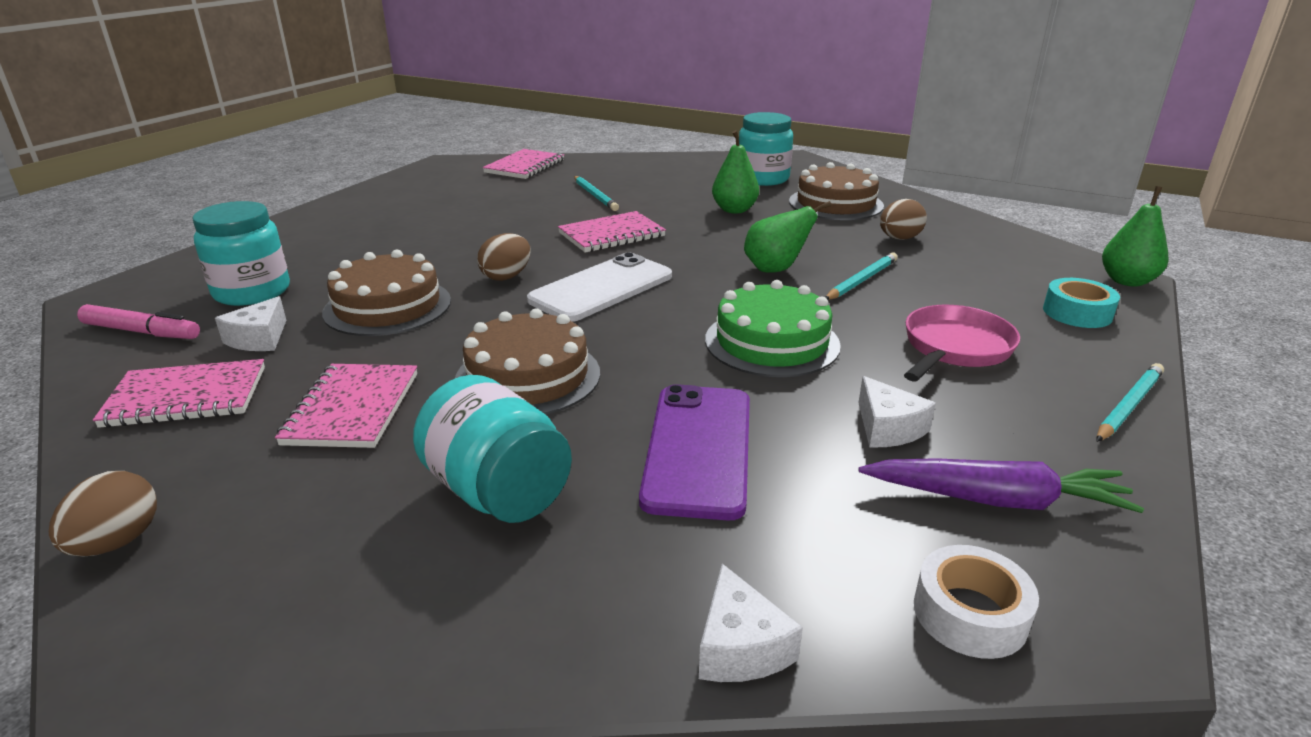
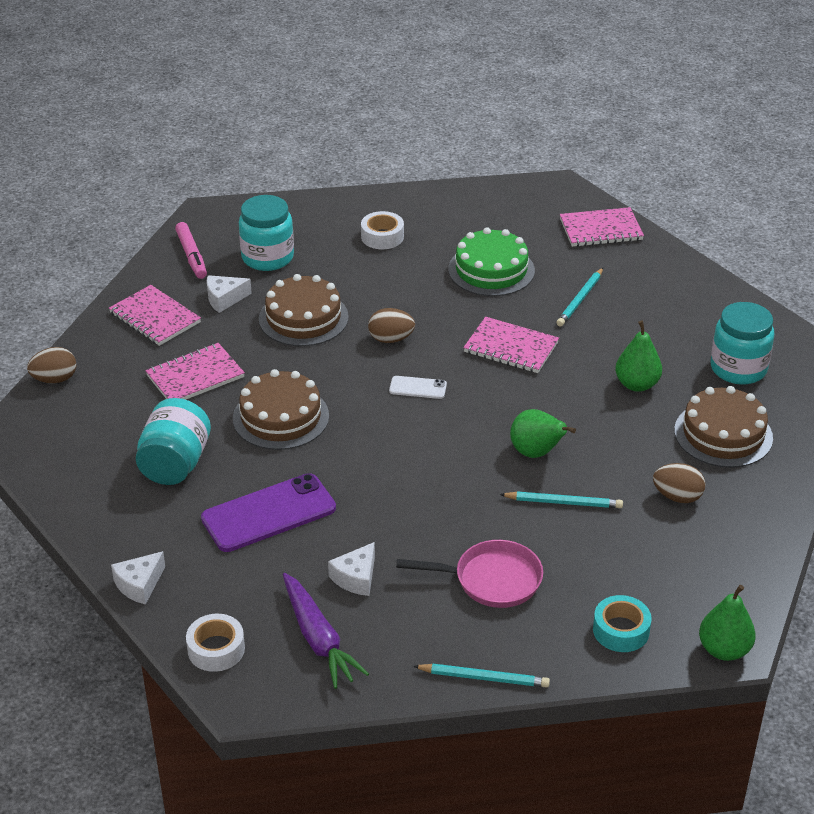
camera: 55 degrees right, 10 degrees up
(353, 233) = (382, 237): none -> white tape
(601, 288) = (418, 388): white phone -> white phone, size x0.48
(772, 342) = (417, 494): green cake -> green cake (491, 270)

